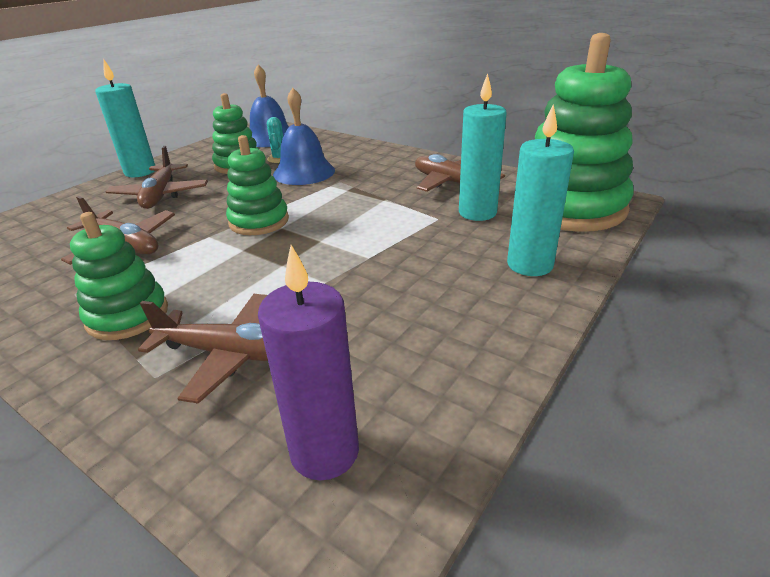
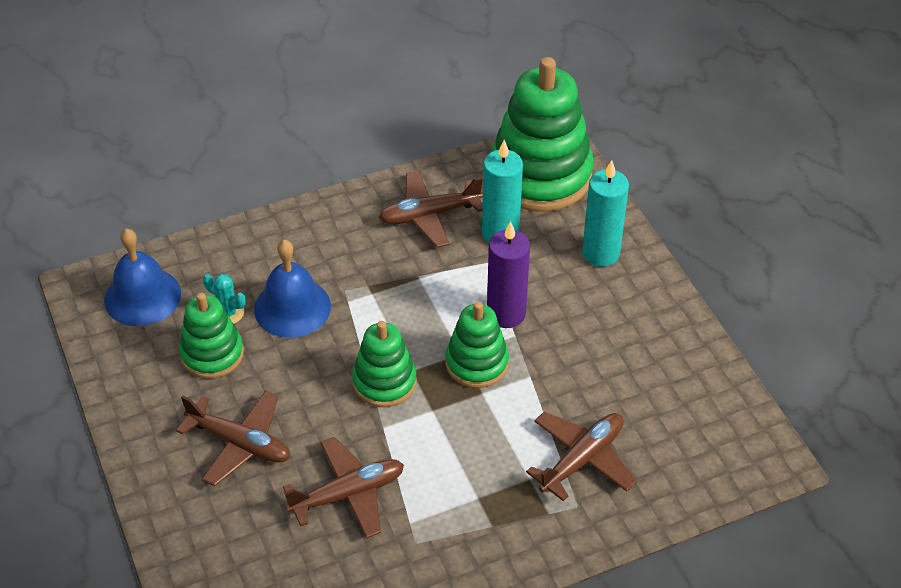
camera: 60 degrees left, 15 degrees up
(128, 315) = (485, 509): green stacking toy -> green stacking toy (477, 363)
(140, 172) = (139, 449): turquoise candle -> none
(324, 452) = (701, 442): purple candle -> purple candle (506, 314)

